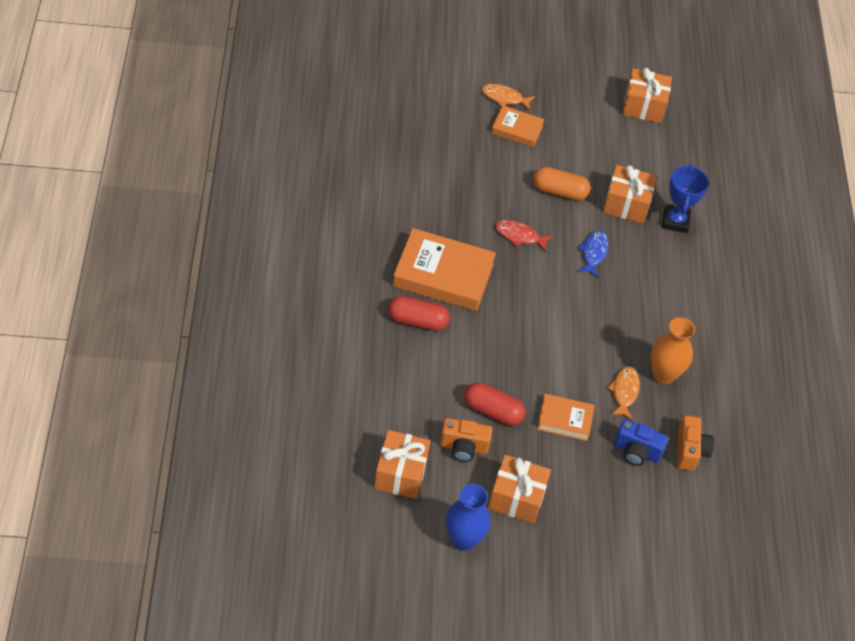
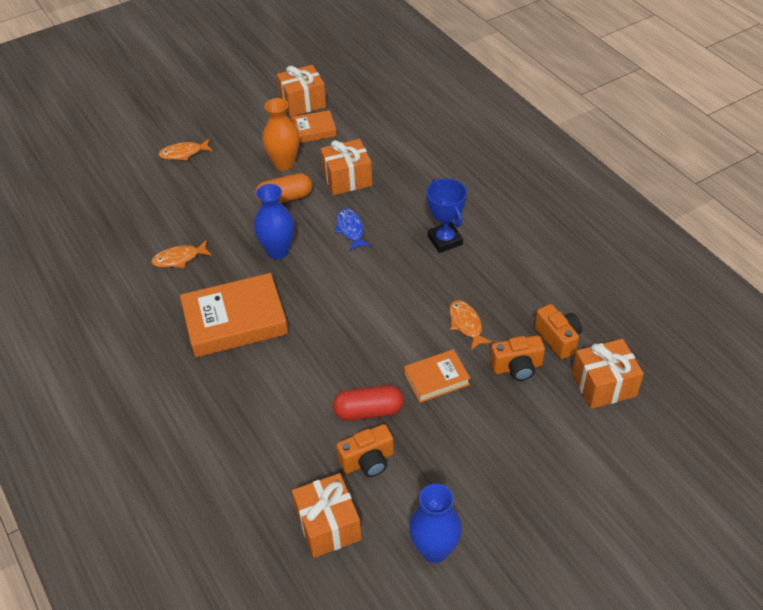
camera: 25 degrees left, 5 degrees down
(417, 321) = (240, 374): red capsule -> none
(435, 194) = (179, 258): none -> orange fish
(516, 498) = (451, 476): orange gift -> orange gift (603, 385)
(517, 129) = (212, 171): orange book -> orange book (312, 130)
(519, 236) = (278, 251): red fish -> blue vase
(636, 451) = (517, 367): blue camera -> orange camera
(664, 375) = (485, 291): orange vase -> orange vase (284, 164)
(675, 221) = (396, 170): blue trophy -> blue trophy (445, 240)

